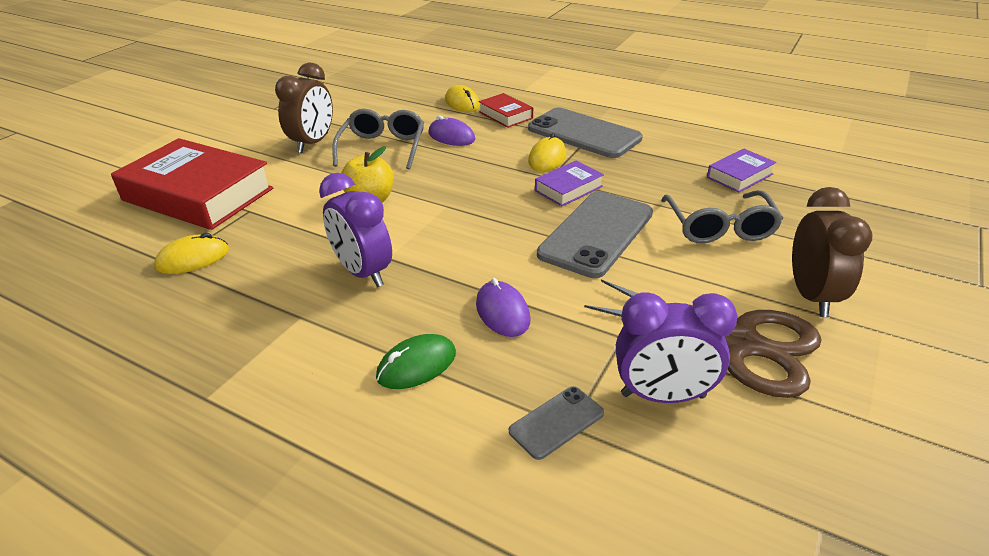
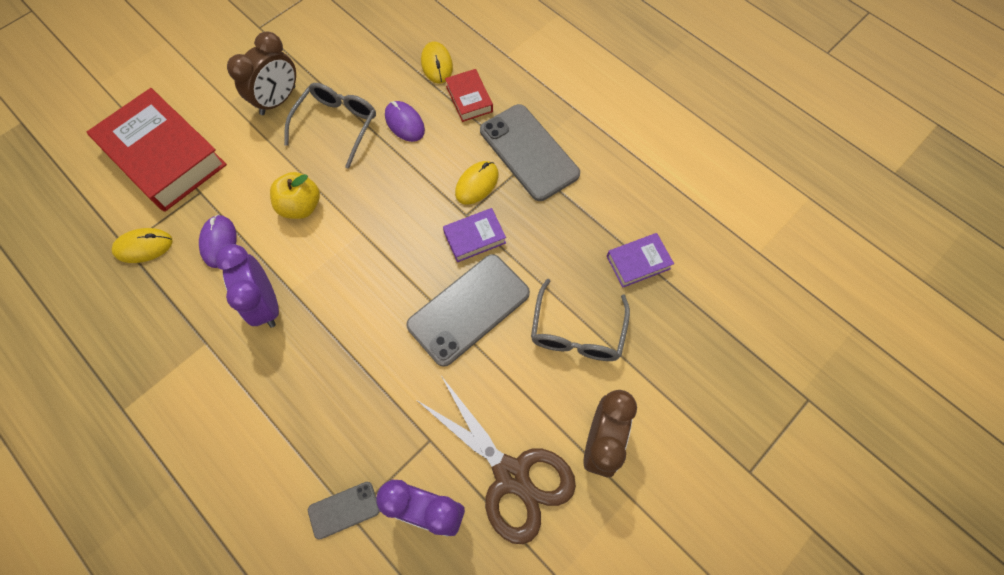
camera: 15 degrees right, 30 degrees up
(416, 365) = (271, 423): green mouse -> none
(502, 312) = (353, 384): purple mouse -> purple mouse (219, 242)

